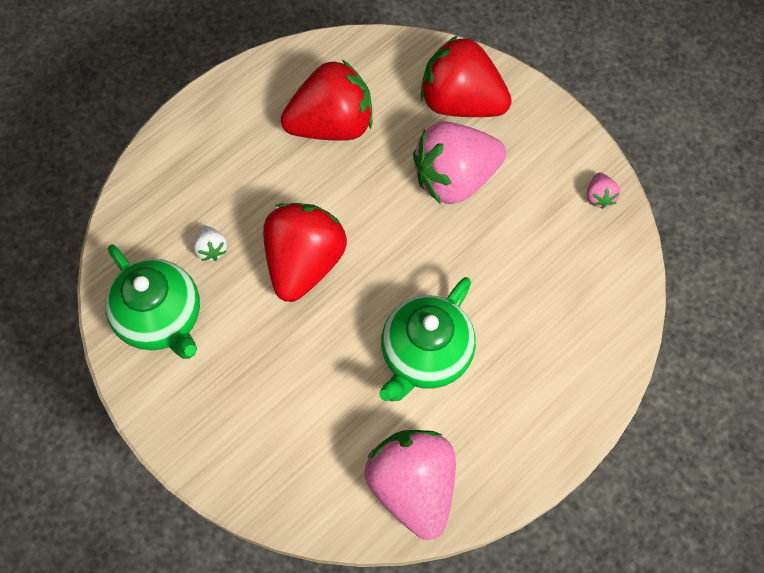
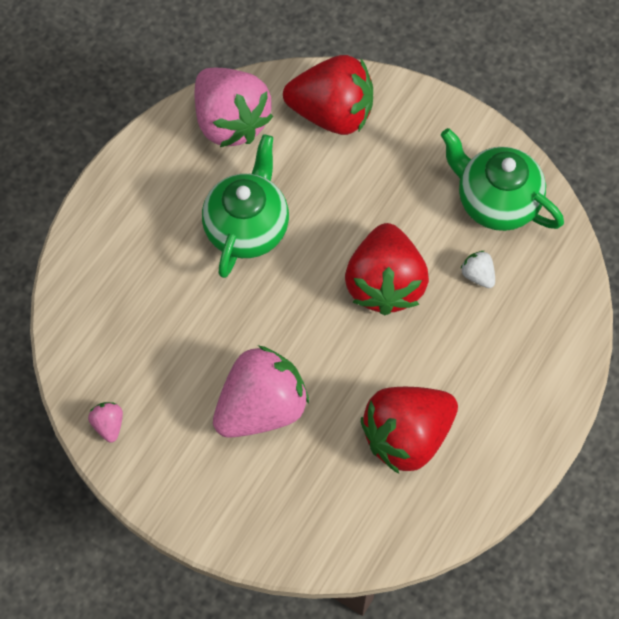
camera: 165 degrees right, 0 degrees up
(461, 102) = (276, 499): red strawberry -> red strawberry (332, 113)

